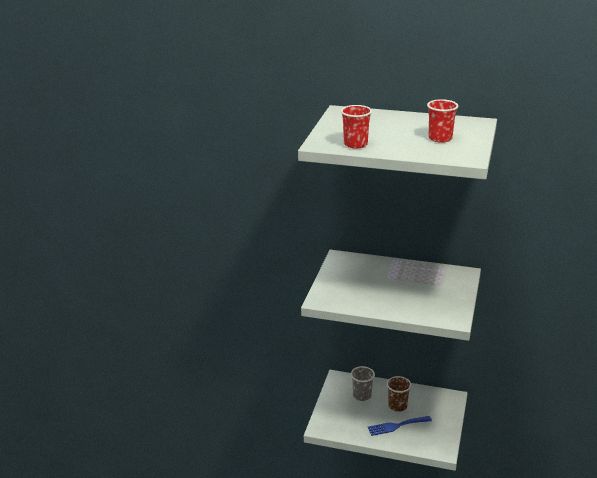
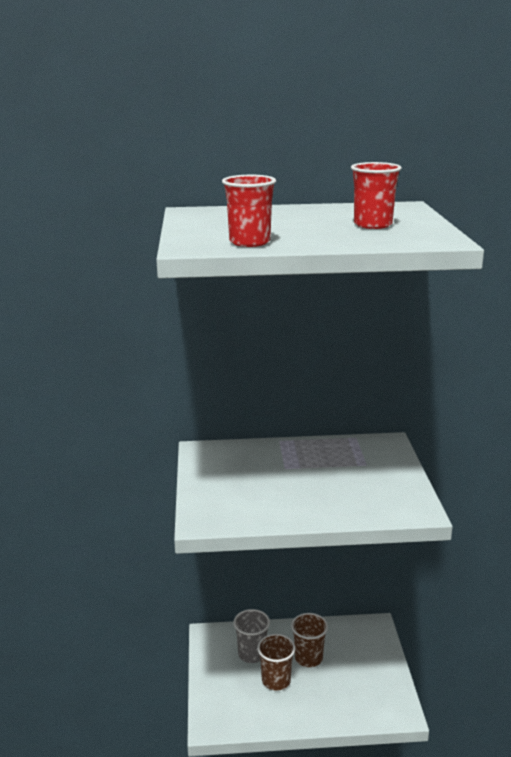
camera: 20 degrees left, 5 degrees down
(371, 413) = (276, 680): none -> brown cup
(396, 426) = (320, 691): blue fork -> none

